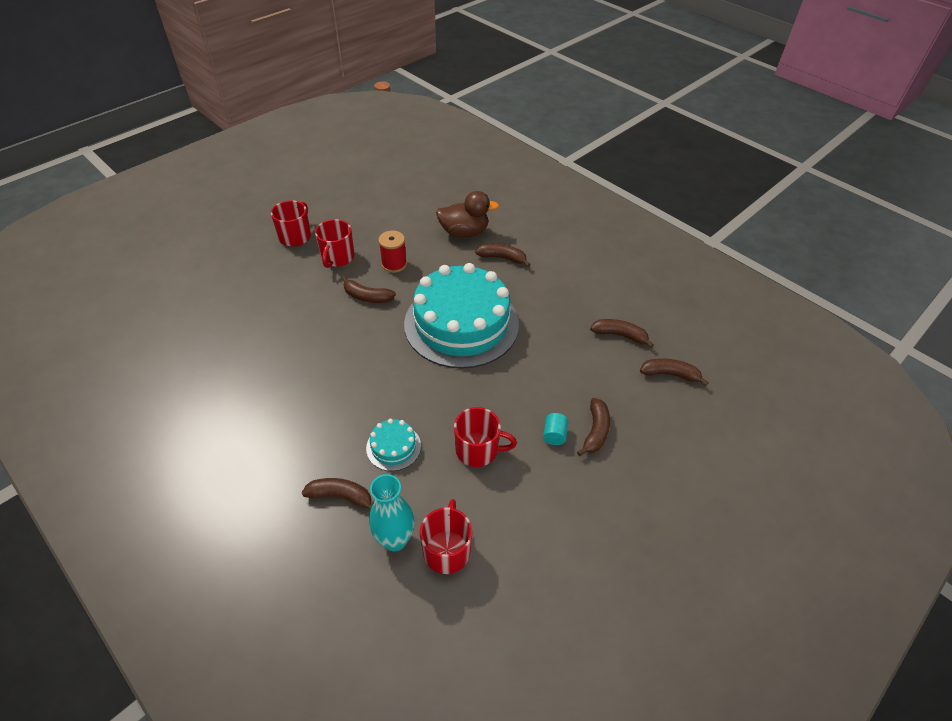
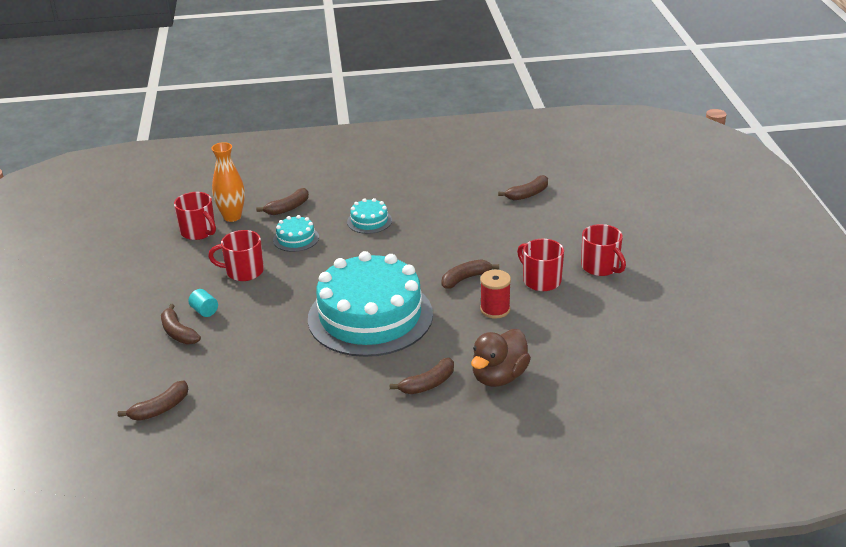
camera: 130 degrees right, 15 degrees down
(321, 407) = (369, 221): none -> turquoise cake
(395, 540) = (232, 217): turquoise vase -> orange vase
(478, 450) = (243, 271): red mug -> red mug turned 45 degrees clockwise
(620, 335) = (237, 405): brown banana -> brown banana (527, 194)

